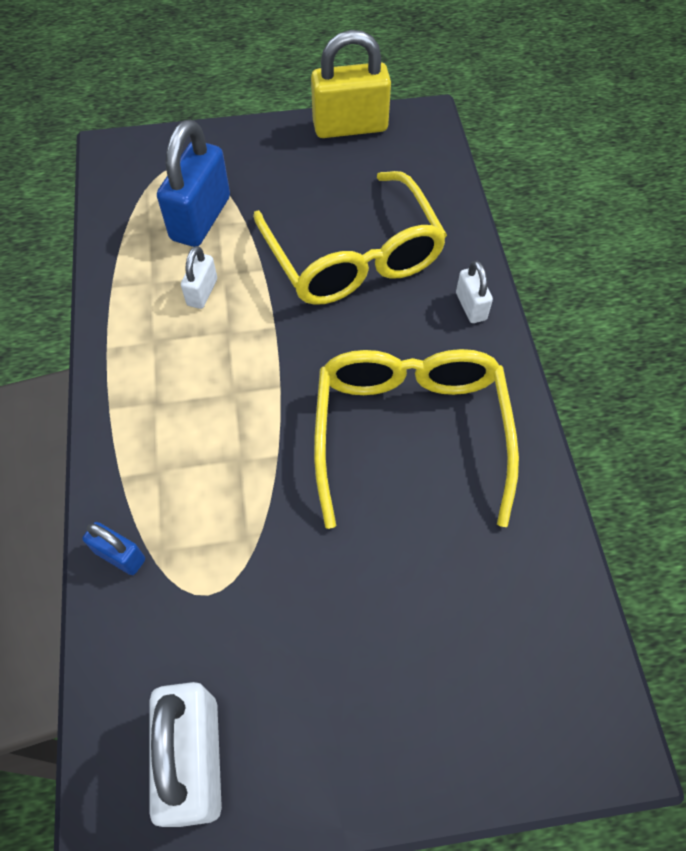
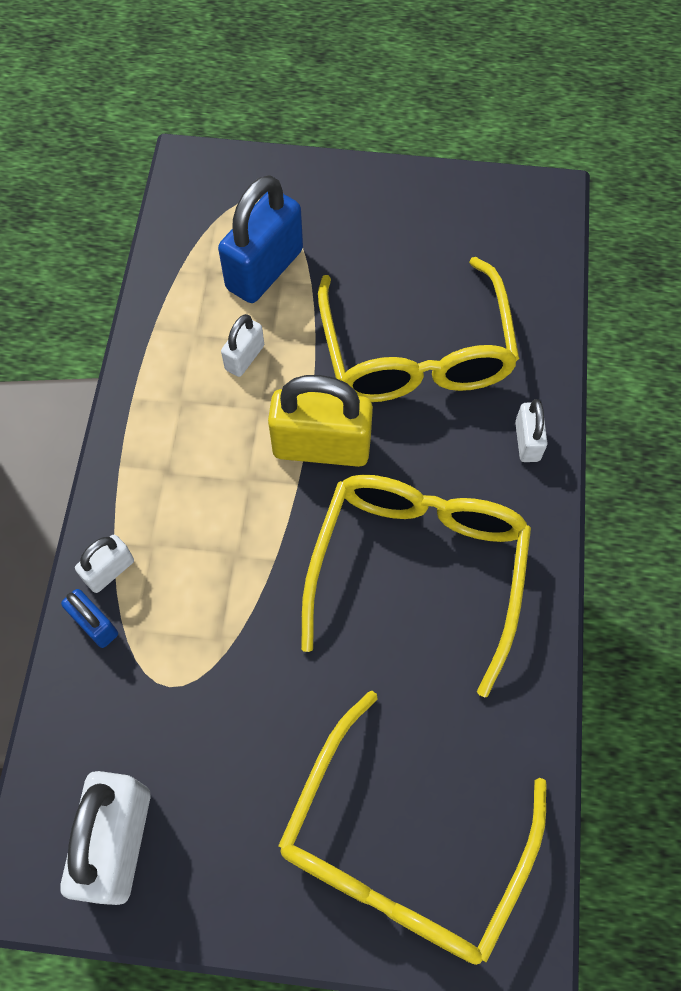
camera: 15 degrees right, 5 degrees up
(122, 503) = (109, 571): none -> white padlock
(350, 127) = (458, 190): yellow padlock -> yellow padlock (321, 447)
(475, 686) = (403, 849): none -> yellow glasses

